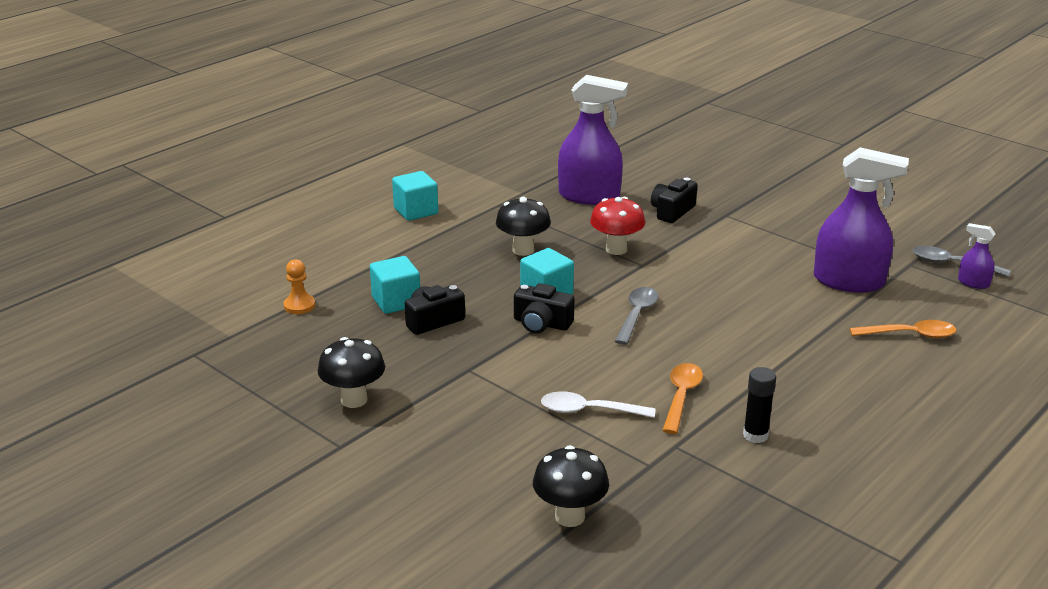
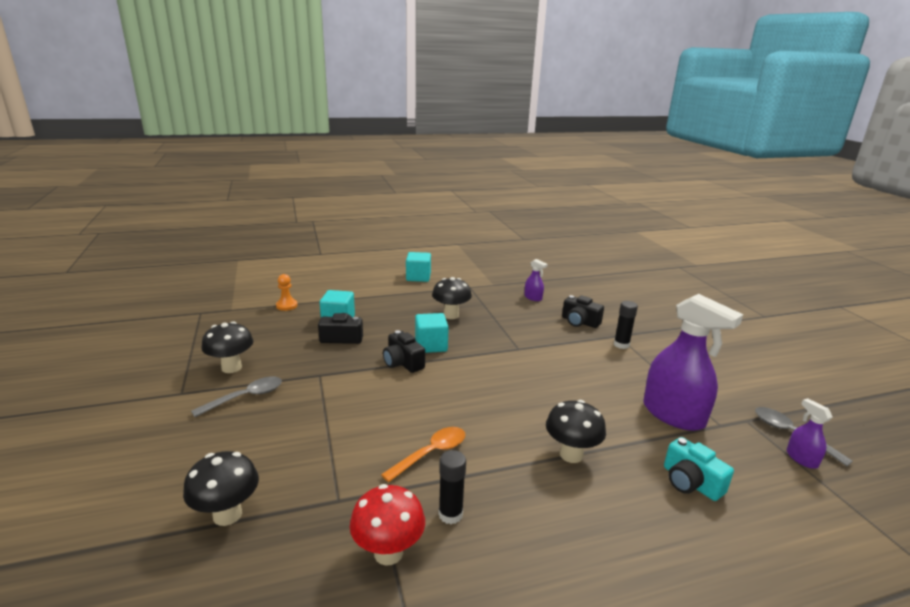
camera: 30 degrees right, 5 degrees down
(589, 196) = (533, 298): purple spray bottle -> purple spray bottle, size x0.45
(589, 411) = (353, 435): white spoon -> none
(616, 249) = (512, 333): red mushroom -> red mushroom (388, 552)
(637, 315) = (473, 380): grey spoon -> grey spoon (246, 397)
(672, 211) = (579, 322): black camera -> black camera turned 120 degrees counterclockwise
(739, 225) = (621, 345): none -> black glue stick
(799, 350) = (571, 455): none -> black mushroom
(910, 335) = (690, 482): orange spoon -> turquoise camera

